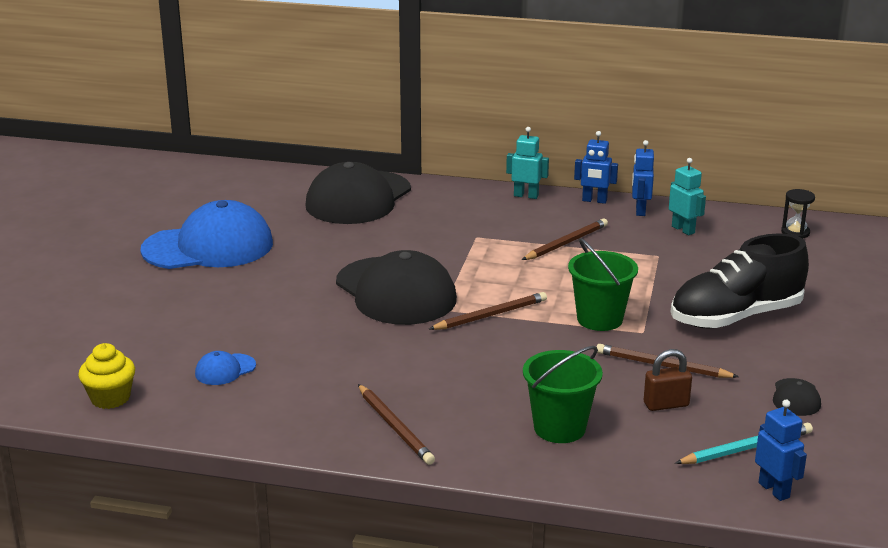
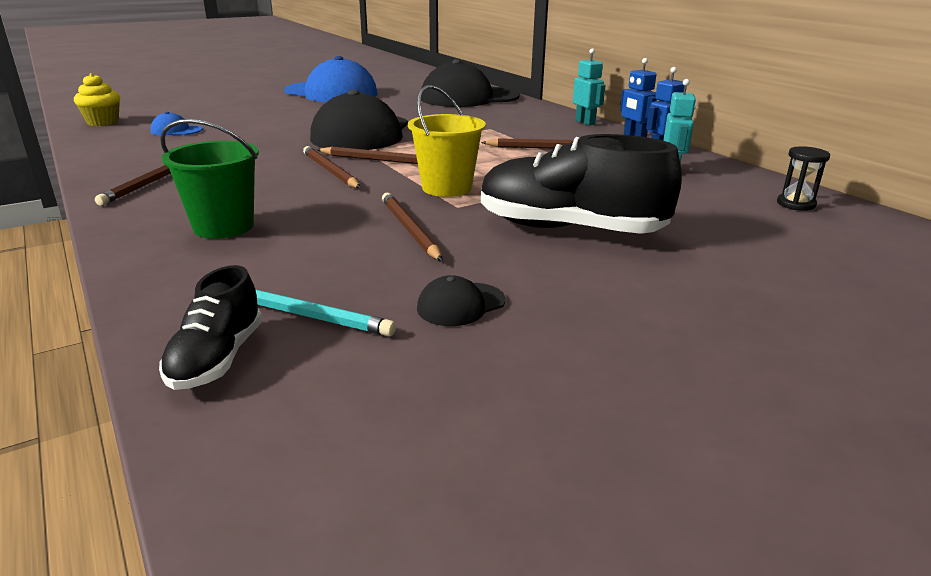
camera: 45 degrees right, 0 degrees up
(487, 345) = (330, 171): none -> brown pencil
(599, 319) = (446, 188): green bucket -> yellow bucket
(666, 404) = (335, 251): brown padlock -> none
(774, 490) = (217, 359): blue robot -> black shoe

